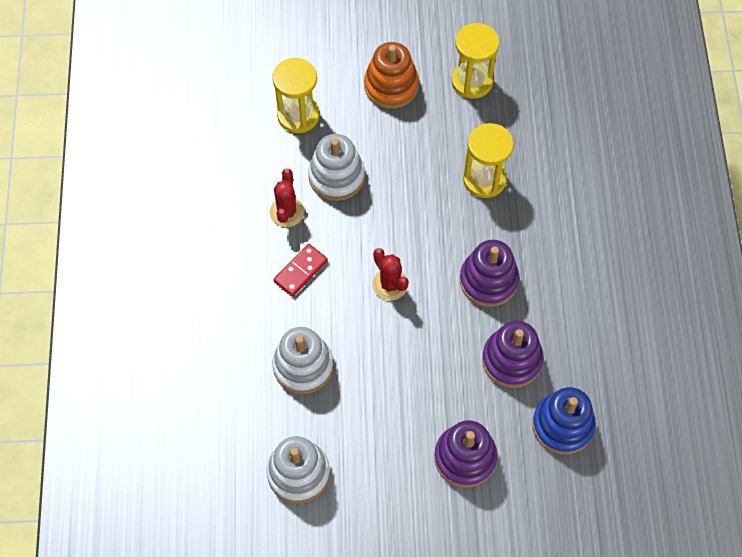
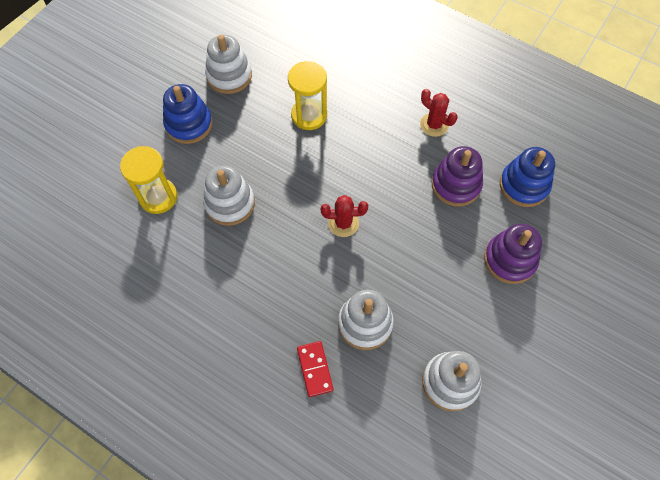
camera: 55 degrees left, 0 degrees up
(286, 212) = (230, 255): red cactus -> red cactus (434, 125)
(300, 271) = (286, 276): red domino -> red domino (315, 369)
(391, 86) = (189, 124): orange stacking toy -> blue stacking toy
(472, 81) = (229, 76): yellow hourglass -> white stacking toy
(488, 280) = (386, 161): purple stacking toy -> none

